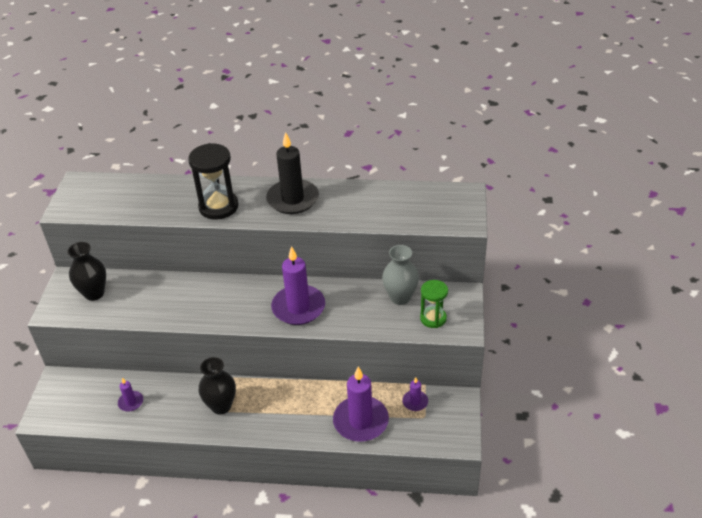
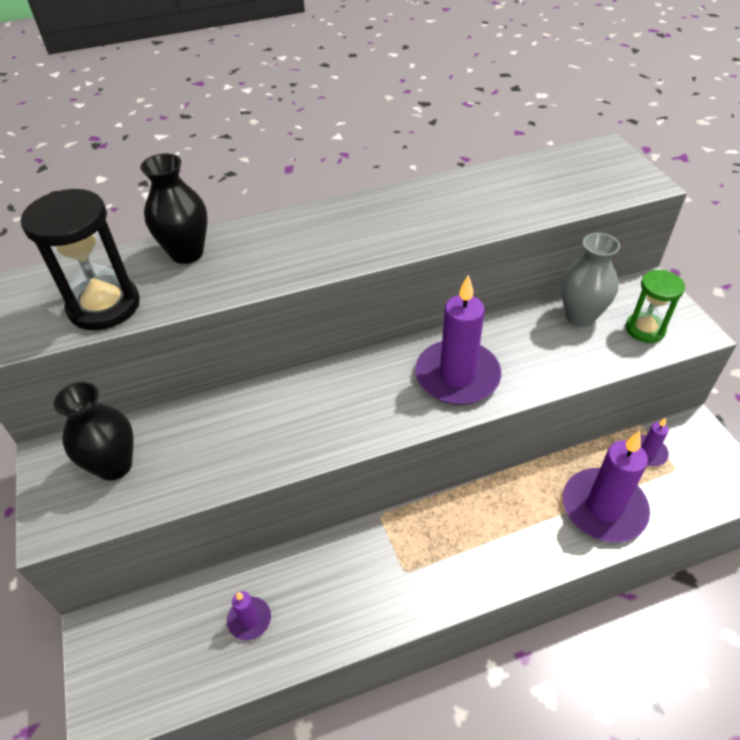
camera: 25 degrees left, 5 degrees up
(218, 207) = (280, 258): black hourglass -> black hourglass (104, 306)
(221, 406) = (396, 566): black vase -> black vase (187, 253)
(293, 199) = (385, 217): black candle -> none

